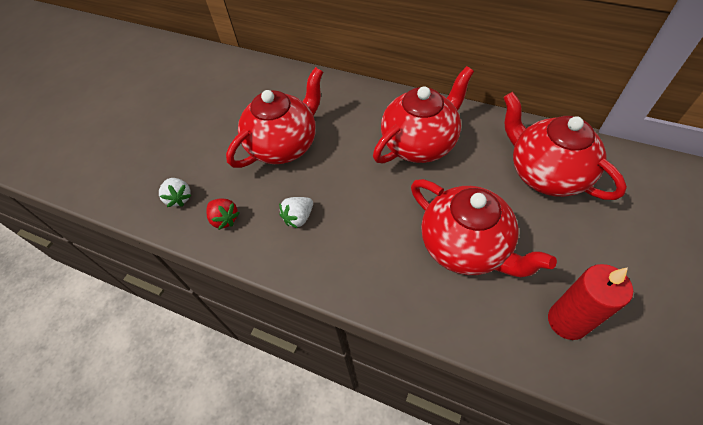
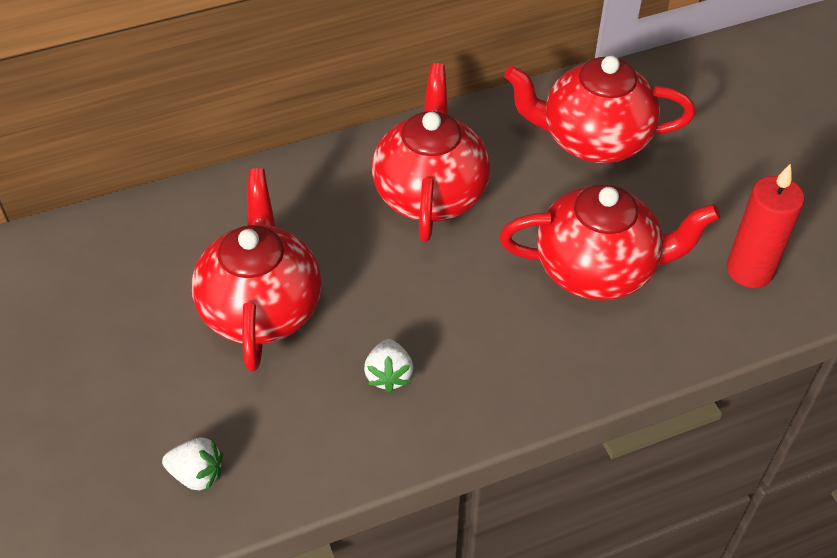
camera: 50 degrees left, 5 degrees down
(224, 219) = (296, 448): red strawberry -> none

